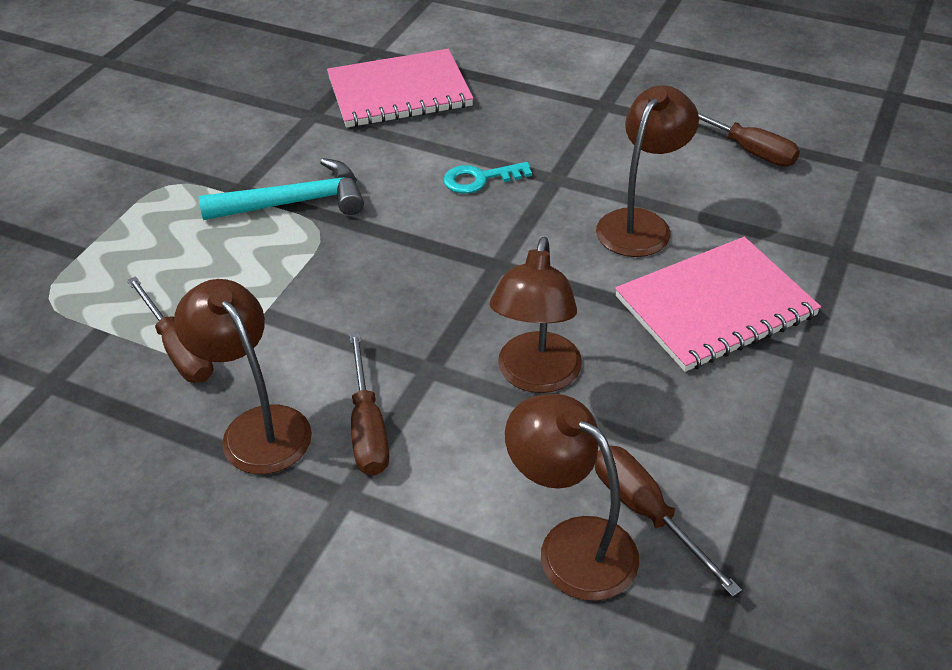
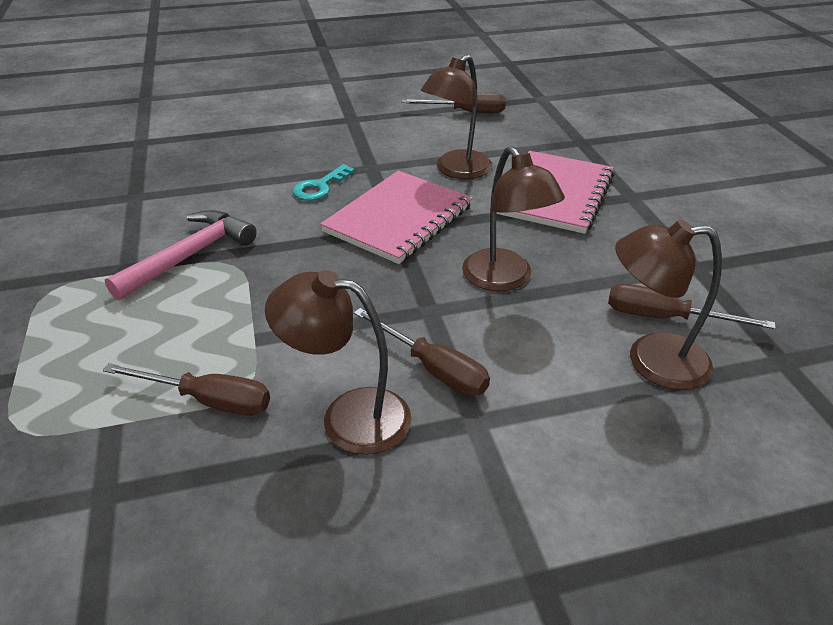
camera: 40 degrees left, 5 degrees down
(295, 202) = (190, 256): turquoise hammer -> pink hammer
(399, 92) = (192, 159): pink notebook -> pink notebook (398, 219)
(640, 223) = (456, 170): brown lamp -> brown lamp turned 135 degrees counterclockwise

